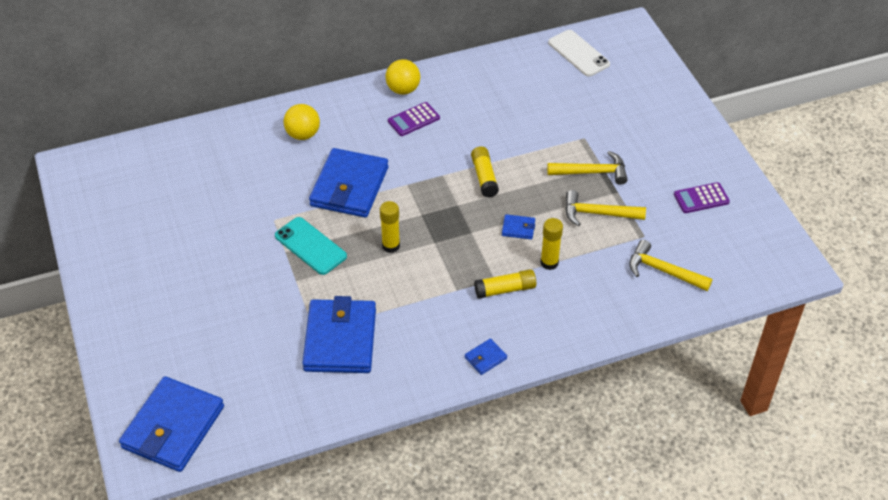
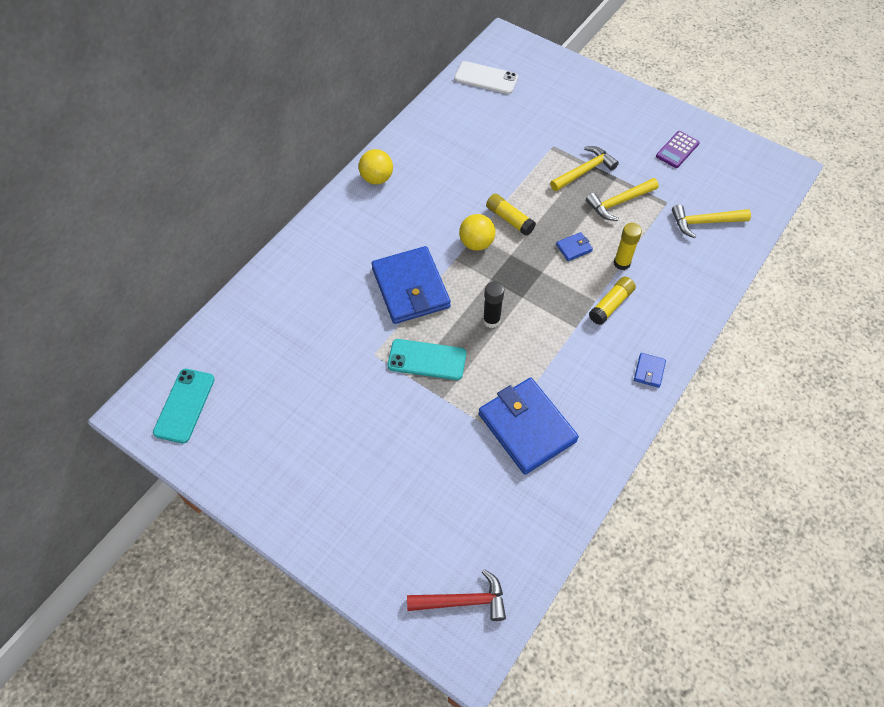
camera: 35 degrees left, 10 degrees up
(106, 179) = (184, 405): none -> turquoise phone
(173, 427) = (463, 601): blue wallet -> red hammer
(303, 134) = (328, 263): yellow ball -> yellow ball (476, 243)
(391, 246) = (491, 320): yellow glue stick -> black glue stick
(413, 119) = (409, 200): purple calculator -> none

